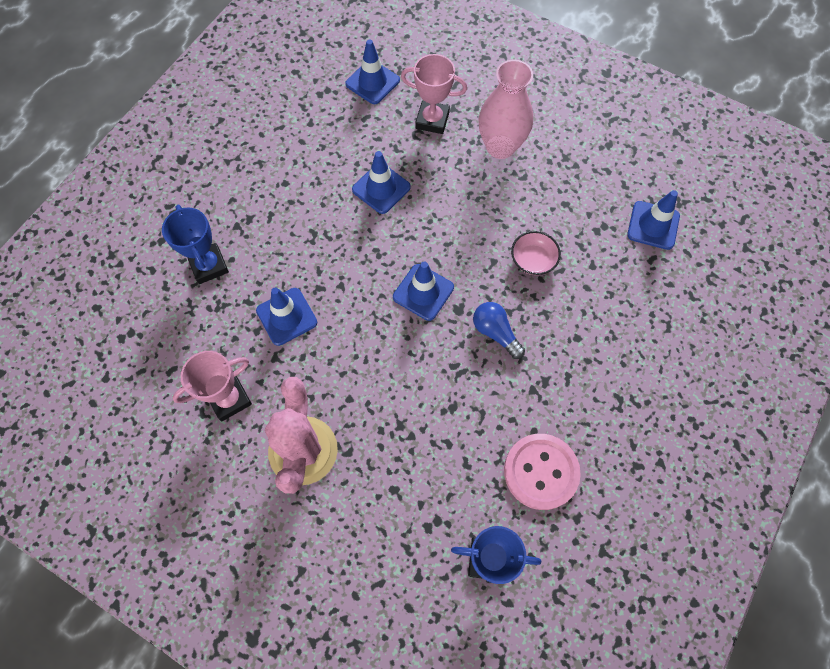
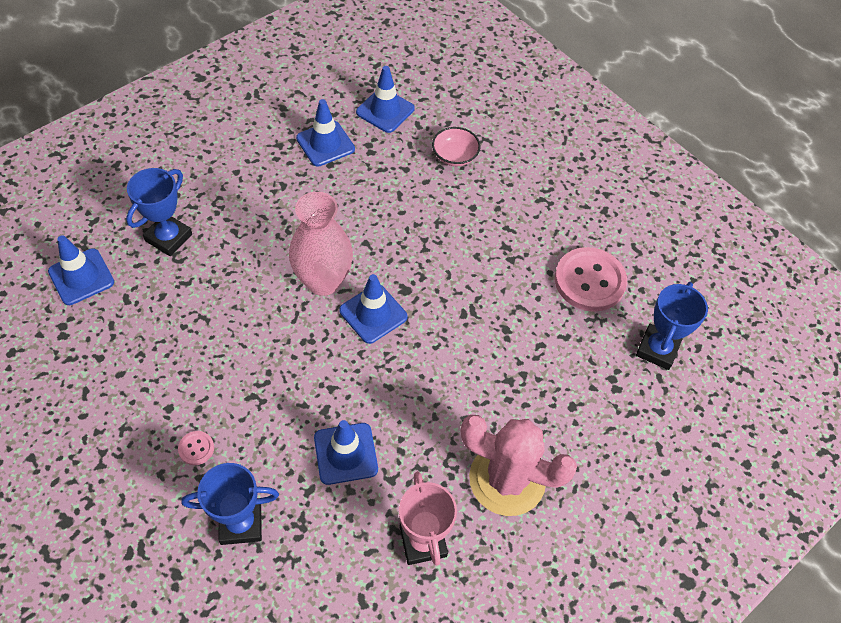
camera: 75 degrees left, 10 degrees down
(258, 214) = (196, 448): none -> pink button
(381, 188) = (229, 312): blue traffic cone -> blue traffic cone (325, 144)
(432, 120) = (169, 238): pink trophy -> blue trophy
(495, 332) = (442, 268): blue light bulb -> none
(500, 147) = (237, 191): pink vase -> pink vase (323, 281)
(533, 260) = (379, 211): pink bowl -> pink bowl (454, 156)

